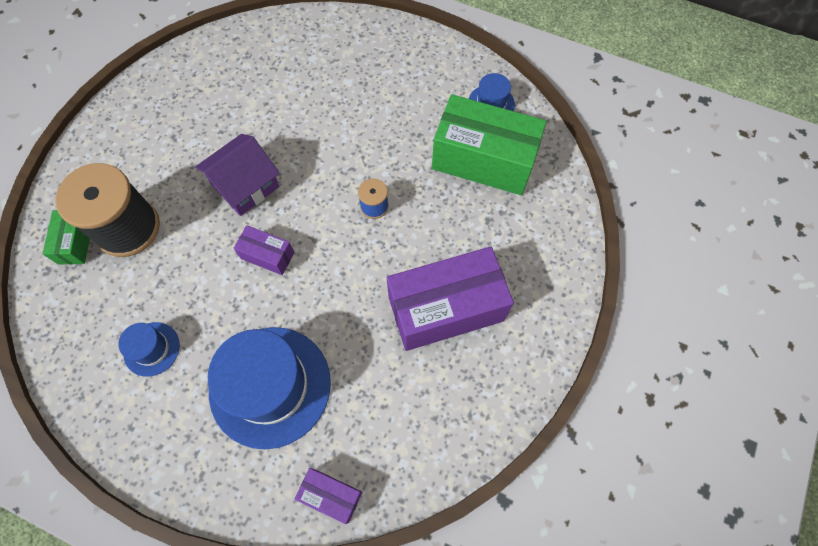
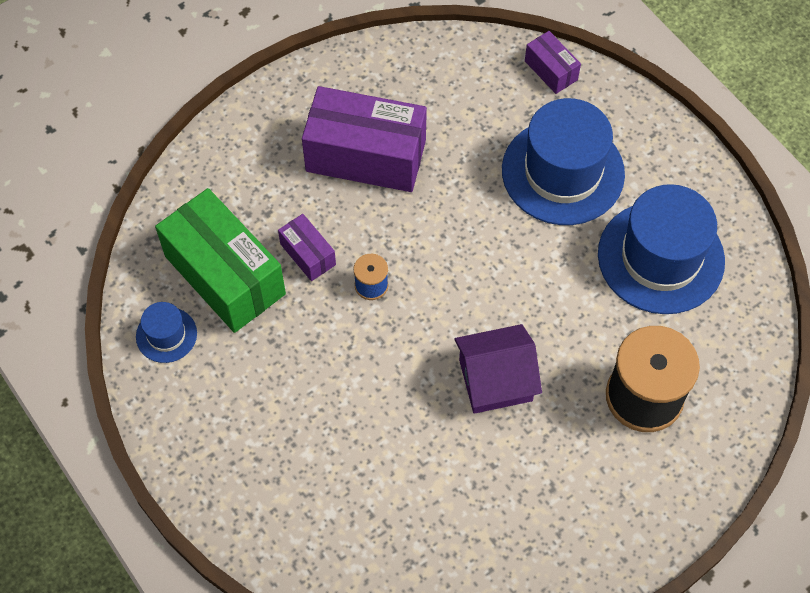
camera: 150 degrees left, 5 degrees down
(75, 242) = (707, 408): green box -> none
(151, 349) = (661, 257): blue hat -> blue hat, size x2.13
(267, 255) = (508, 290): purple box -> purple box (308, 254)

